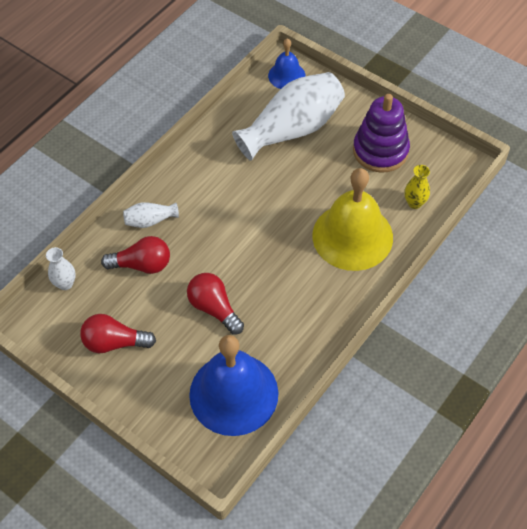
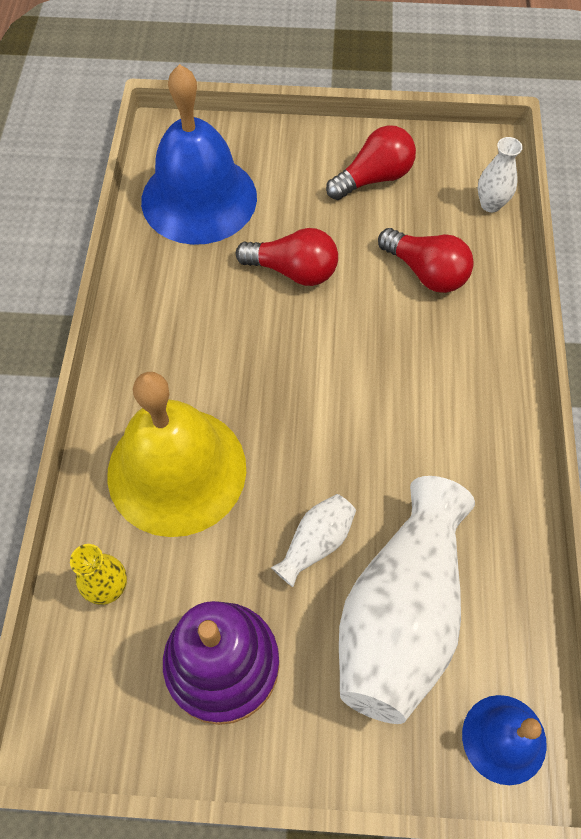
camera: 145 degrees right, 5 degrees up
(142, 265) = (426, 272): red light bulb -> red light bulb turned 105 degrees counterclockwise
(150, 221) = (471, 331): white vase -> white vase (316, 543)

